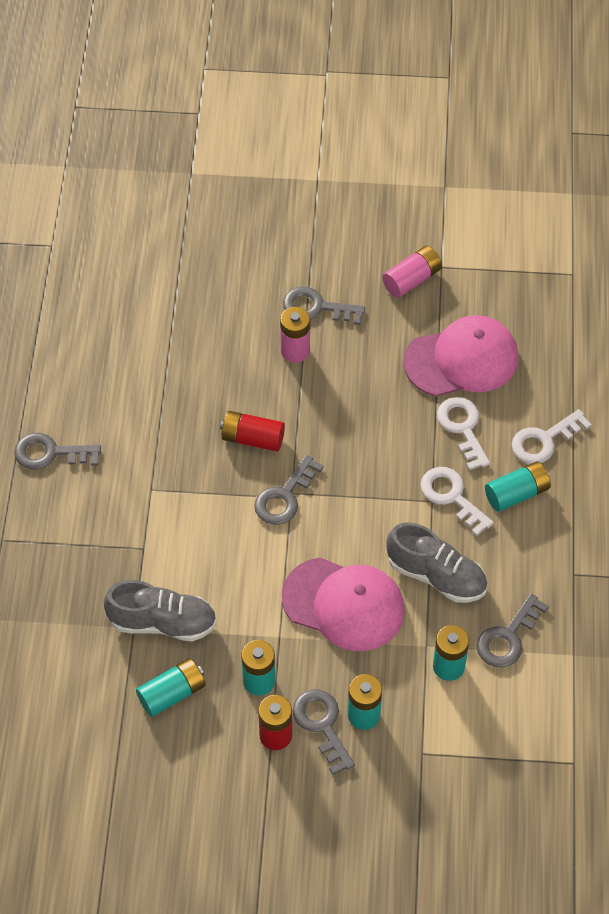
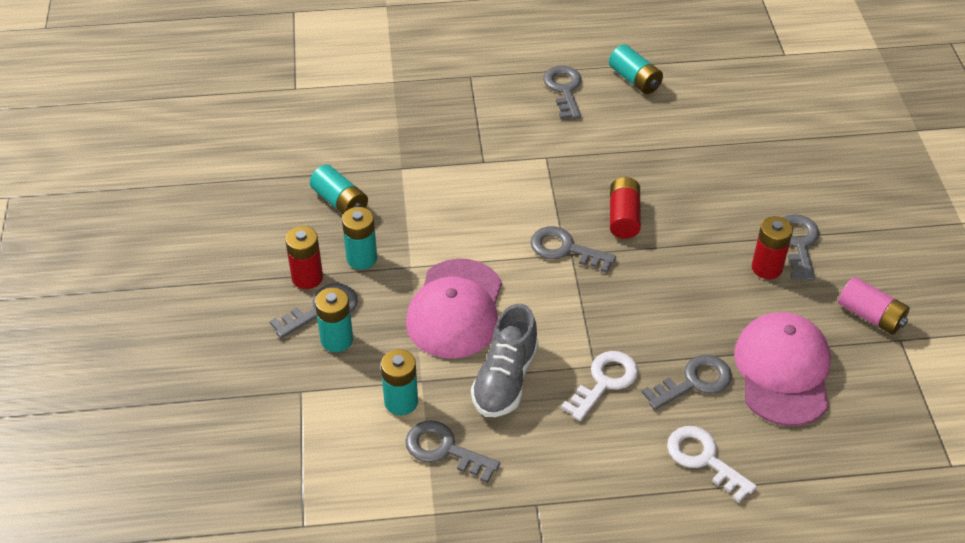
camera: 80 degrees right, 10 degrees down
(163, 622) = (410, 185): grey shoe -> none
(295, 351) = (738, 234): pink battery -> none
(341, 340) = (767, 268): none -> red battery
(462, 360) = (783, 371): pink cap -> pink cap turned 150 degrees counterclockwise
(462, 428) = (694, 382): white key -> grey key
(516, 493) = (625, 440): turquoise battery -> turquoise battery (635, 79)

